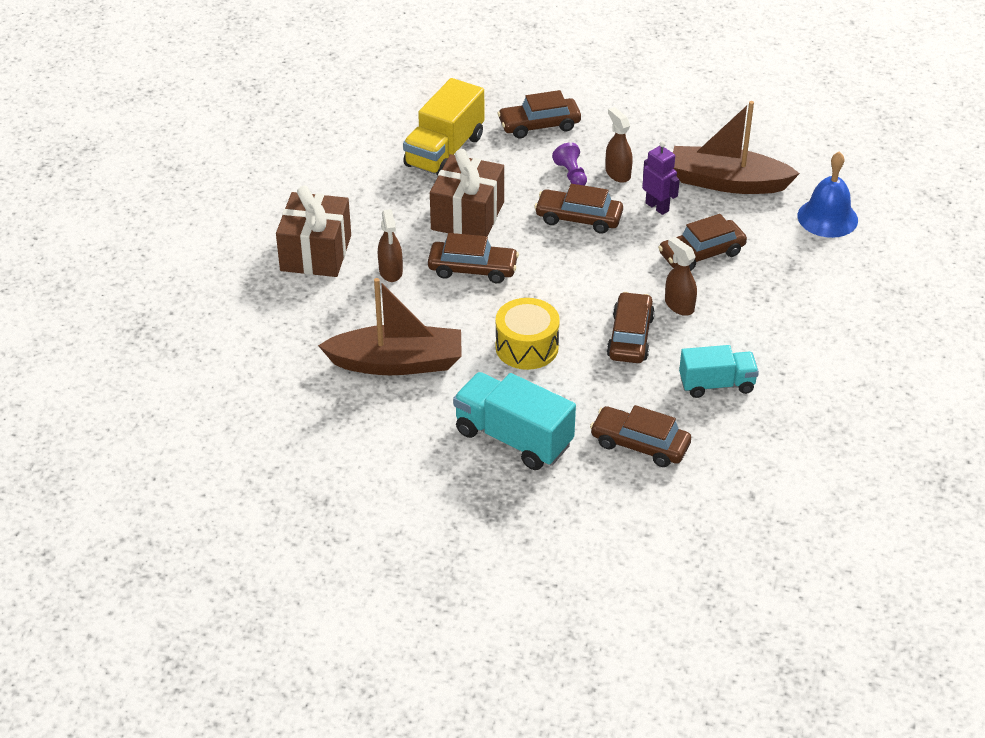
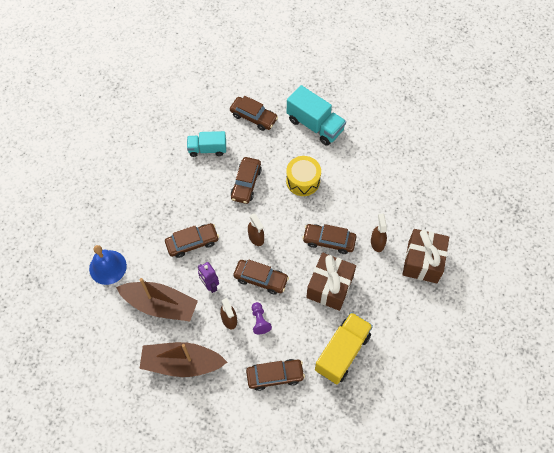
camera: 175 degrees left, 20 degrees up
(397, 363) = (373, 176): brown boat -> brown boat (182, 363)
(679, 305) = (214, 204): brown spray bottle -> brown spray bottle (256, 237)

